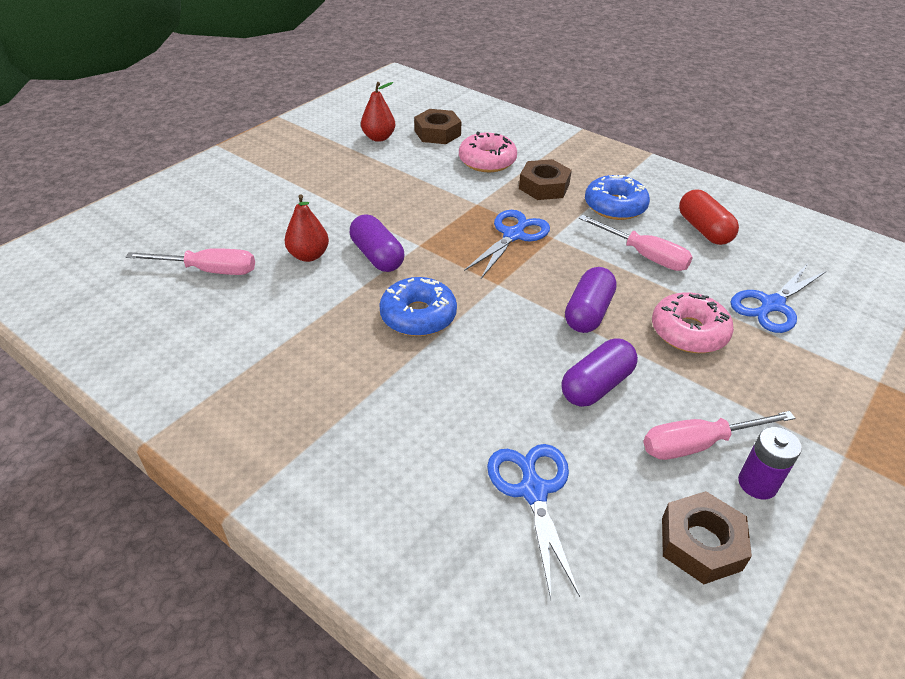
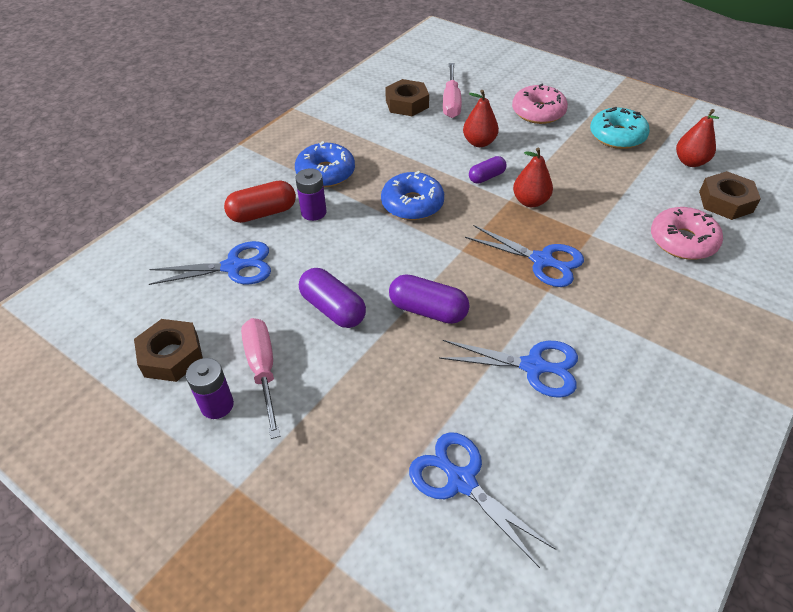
camera: 90 degrees right, 5 degrees up
(326, 167) = (617, 136): none -> turquoise donut
(377, 256) = (486, 177): purple capsule -> purple capsule, size x0.63
(424, 232) = (530, 201): none -> red pear
(424, 407) = (313, 212): none -> purple battery
(544, 186) = (647, 287): brown nut -> brown nut (407, 104)
(615, 206) = (629, 350): blue donut -> blue donut (325, 173)
(644, 255) = (533, 366): pink screwdriver -> blue scissors
(689, 332) = (406, 388): pink donut -> pink donut (538, 112)
(703, 230) = (606, 438): red capsule -> red capsule (263, 213)

